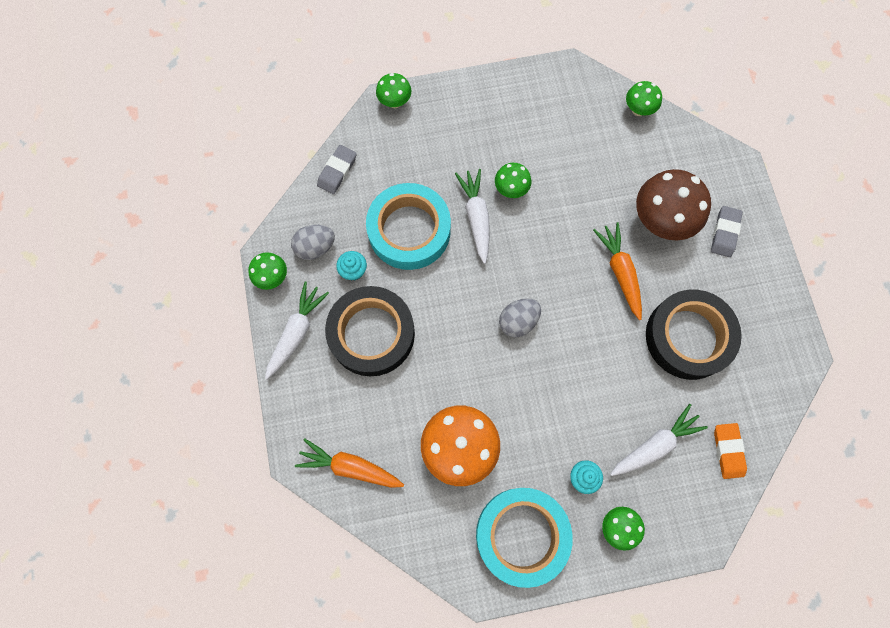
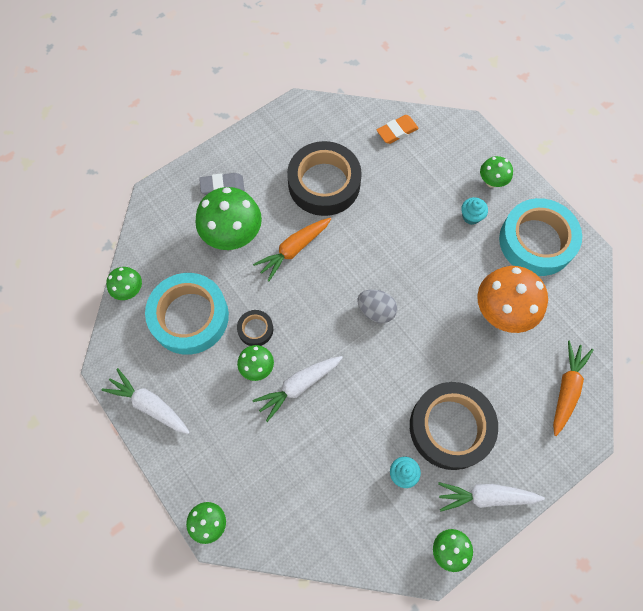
camera: 115 degrees left, 5 degrees down
(315, 247) = (399, 523): grey egg -> none
(337, 171) = (311, 543): grey eraser -> none
(350, 467) = (566, 389): orange carrot -> orange carrot turned 150 degrees counterclockwise
(409, 230) = (339, 441): turquoise tape -> turquoise tape (189, 317)
(549, 202) = (255, 329): none -> black tape
(655, 445) = (420, 178): white carrot -> white carrot (150, 405)
(660, 221) = (233, 235): brown mushroom -> green mushroom

